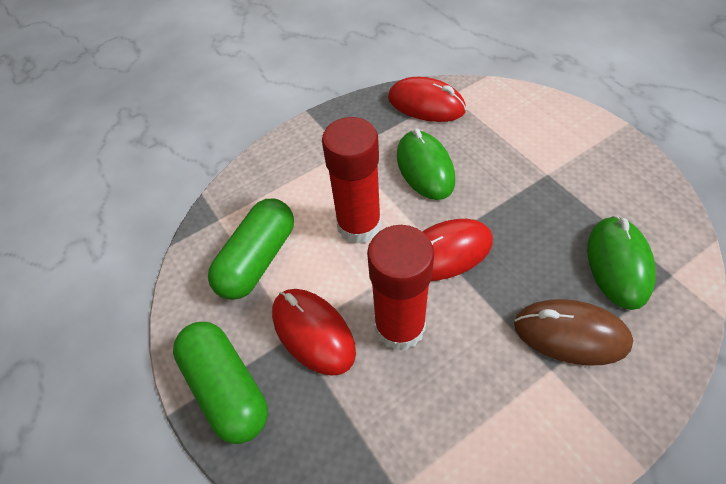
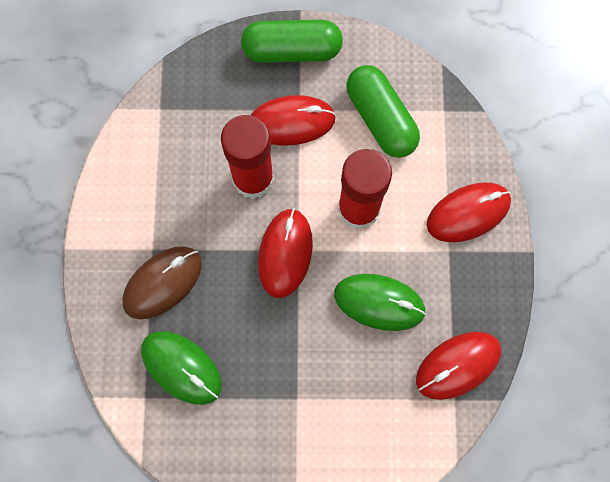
camera: 120 degrees right, 20 degrees up
(304, 156) = (468, 213): none -> red mouse

